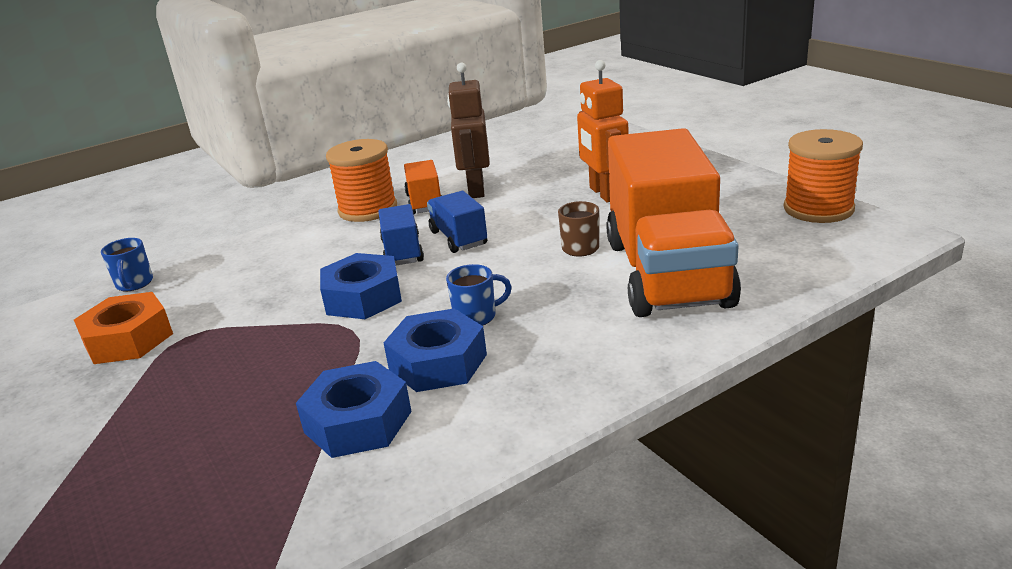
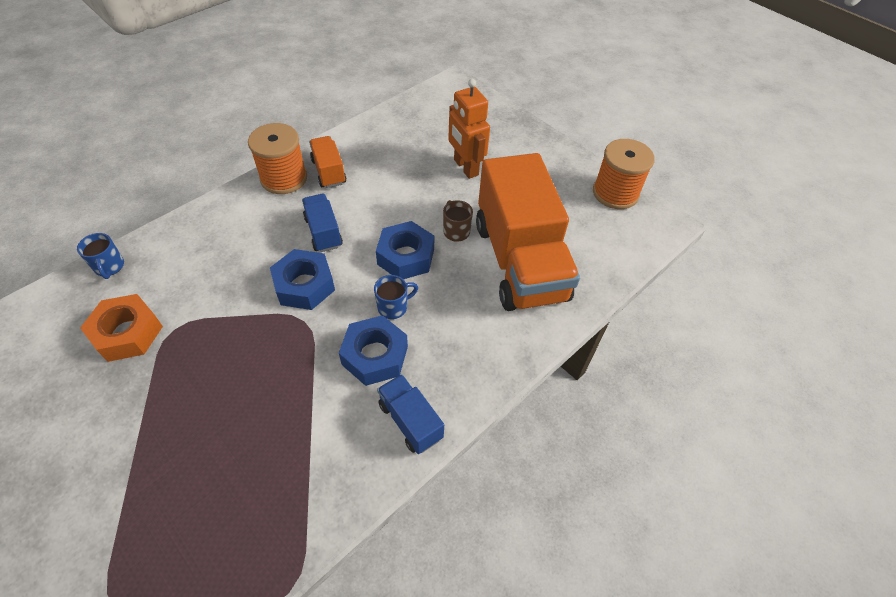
camera: 15 degrees left, 25 degrees up
(358, 422) = (330, 416): blue nut -> blue nut (406, 256)
(458, 238) = (364, 217): blue truck -> blue truck (410, 421)
(475, 190) = (366, 157): brown robot -> none

